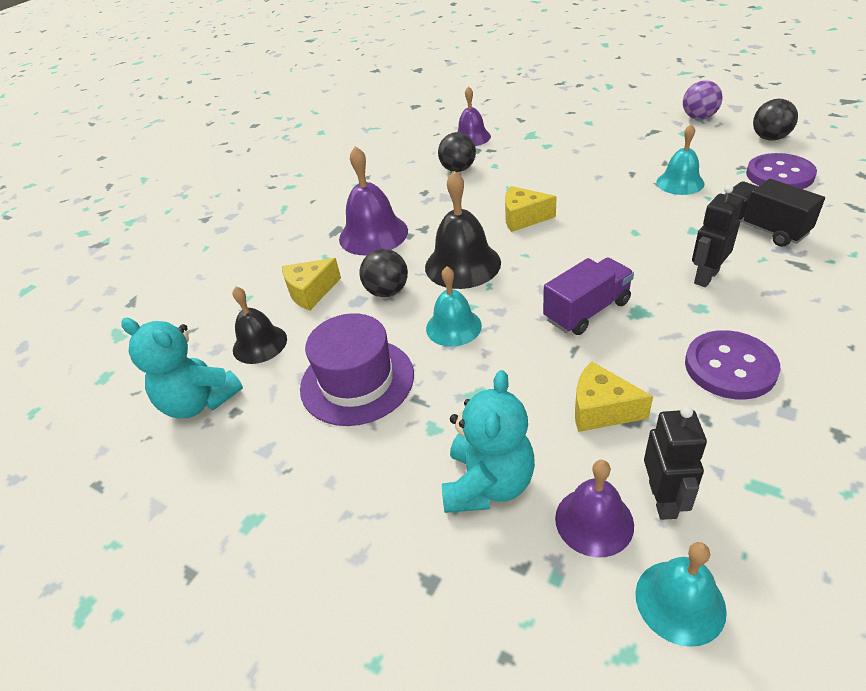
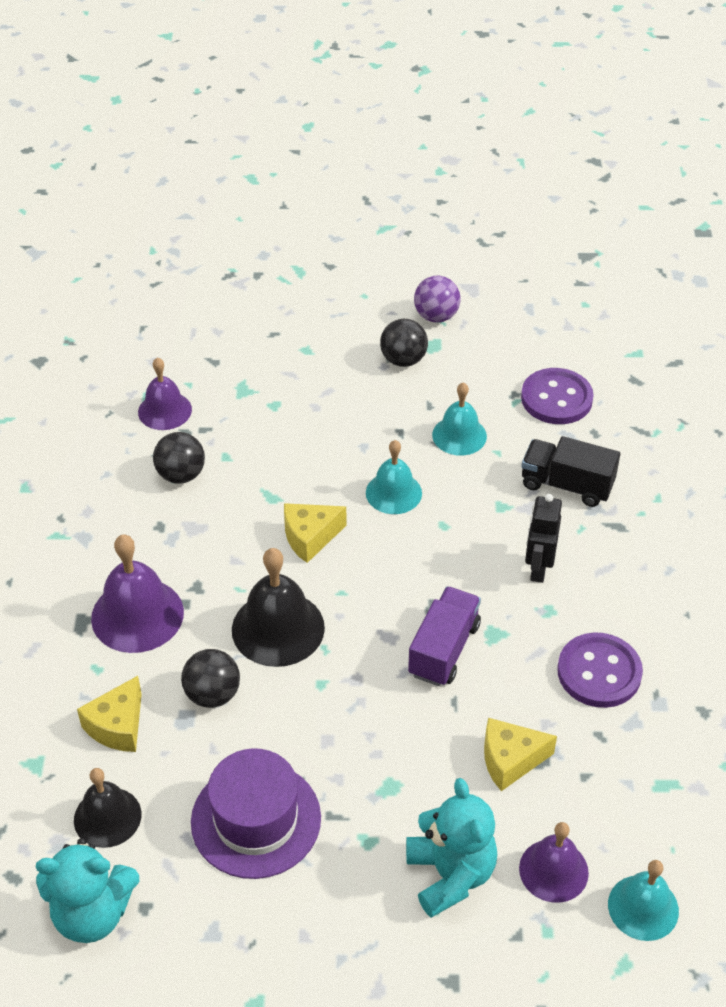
camera: 35 degrees left, 5 degrees up
(453, 327) = (318, 716): turquoise bell -> turquoise bell (393, 493)
(663, 499) = (597, 827): black robot -> none
(769, 138) = (526, 338): black ball -> black ball (403, 360)

